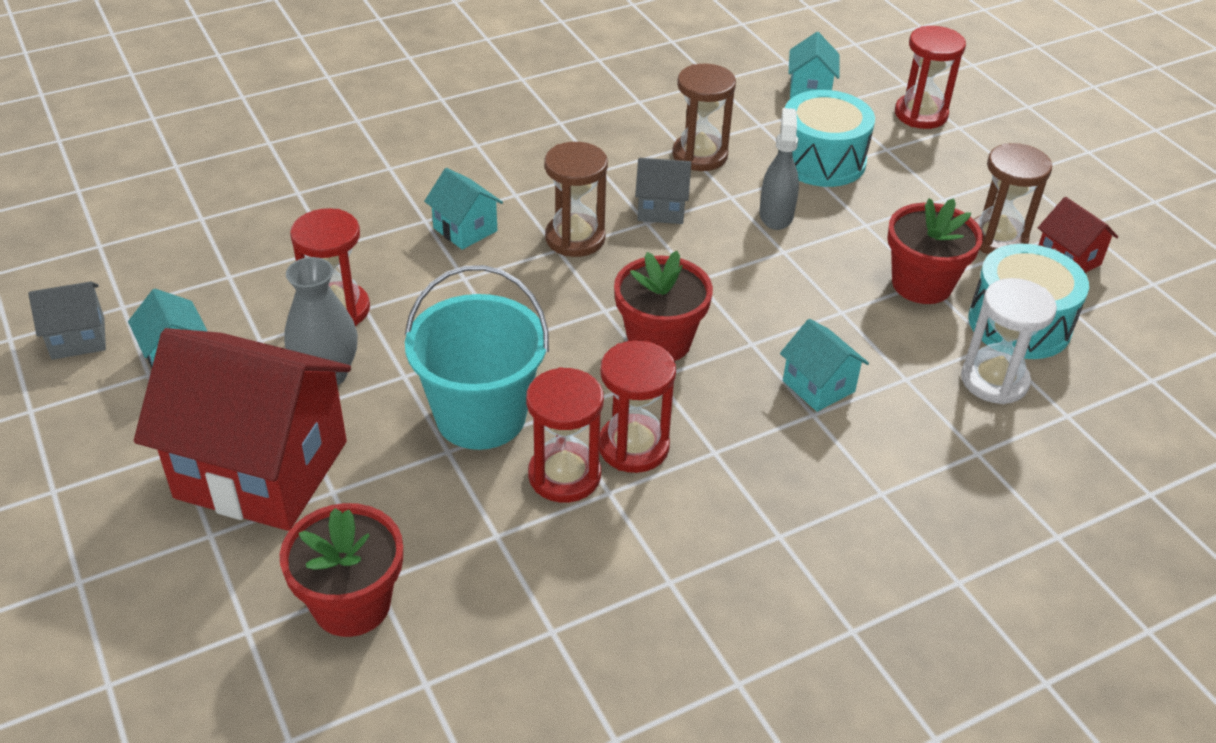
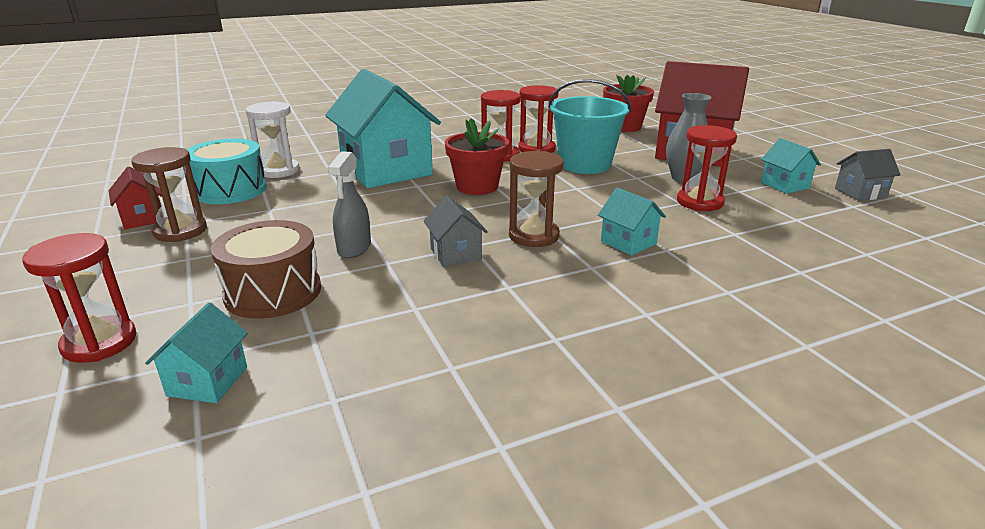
camera: 175 degrees left, 15 degrees down
(661, 209) = (455, 254): grey house -> grey house turned 60 degrees clockwise
(700, 155) = (400, 298): brown hourglass -> none
(818, 386) = (386, 170): turquoise house -> turquoise house, size x2.25
(821, 160) = (273, 292): turquoise drum -> brown drum
(922, 284) = (274, 208): red flower pot -> none

